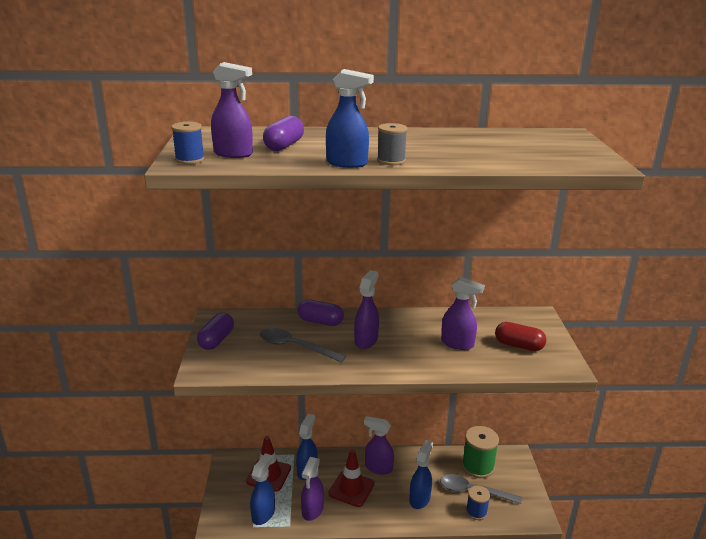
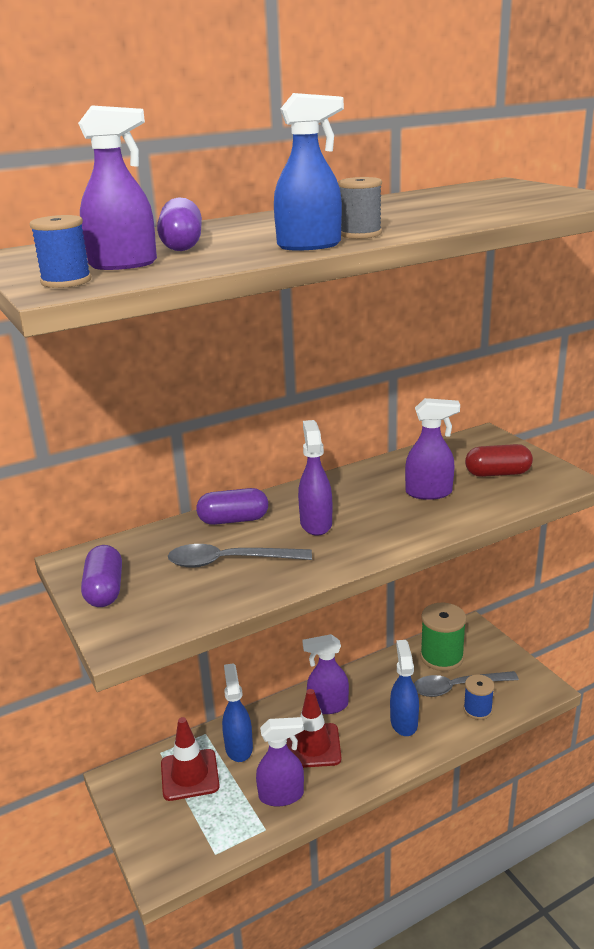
camera: 25 degrees left, 0 degrees up
(263, 514) = (218, 830): blue spray bottle -> none
(312, 510) = (282, 795): purple spray bottle -> purple spray bottle turned 90 degrees counterclockwise

